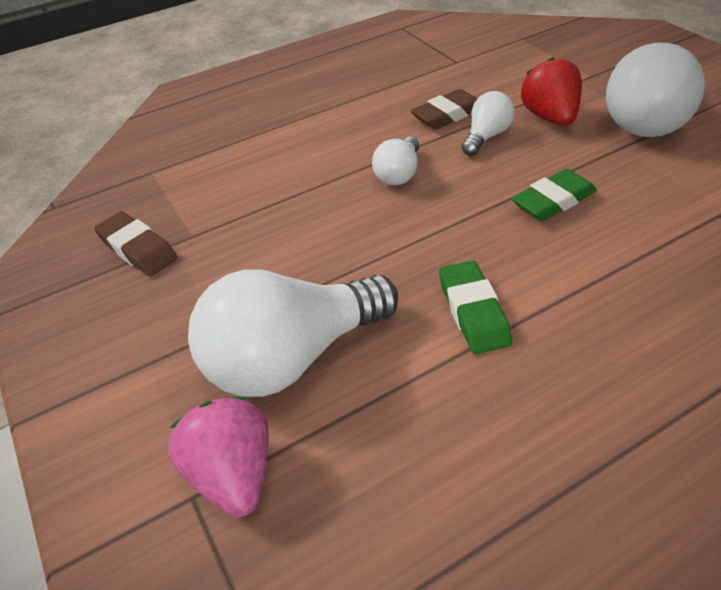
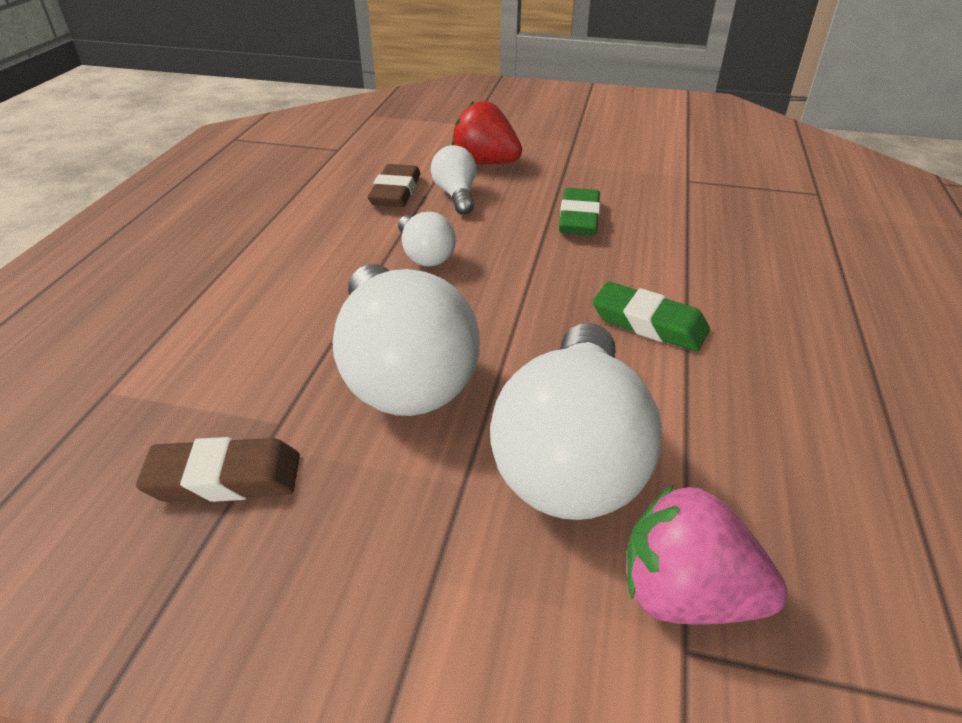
camera: 50 degrees left, 5 degrees down
(646, 118) = (554, 139): white light bulb -> white light bulb (402, 372)

